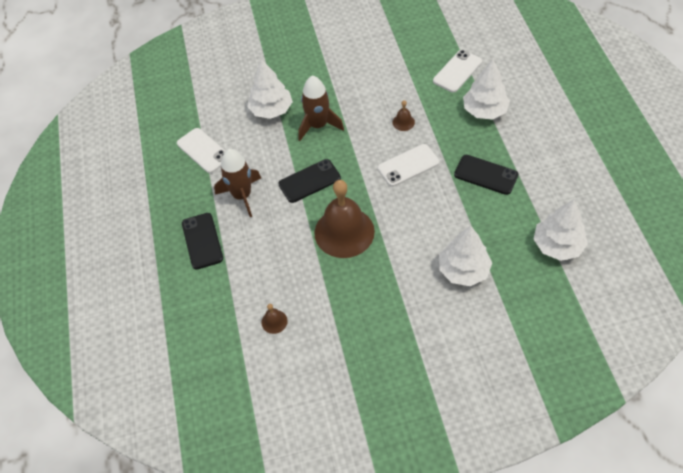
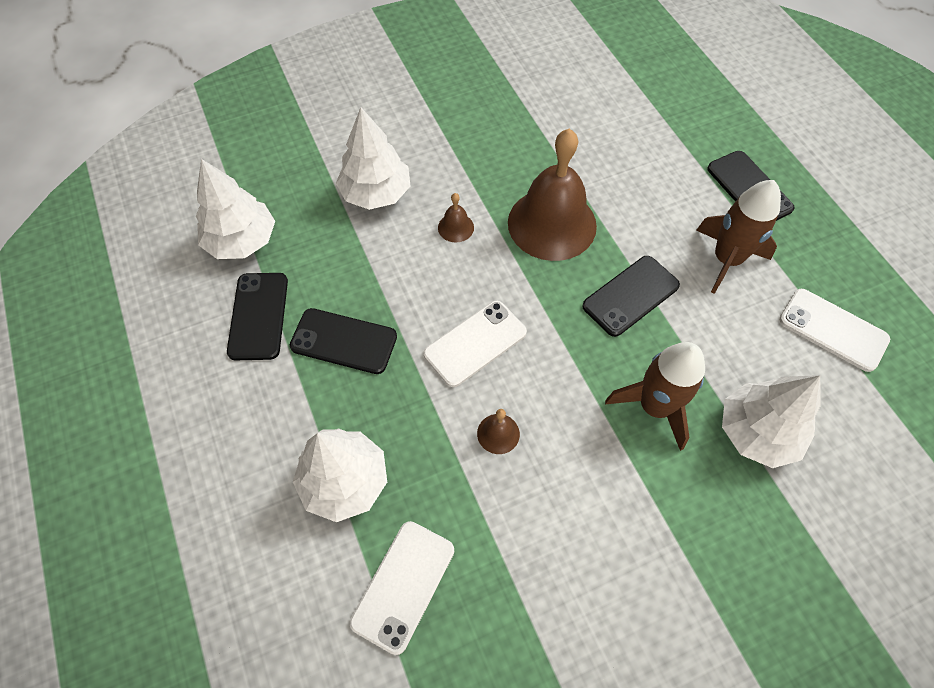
camera: 165 degrees right, 5 degrees up
(274, 321) = (607, 109): brown bell -> brown bell (456, 227)
(539, 195) = (258, 316): none -> black phone

